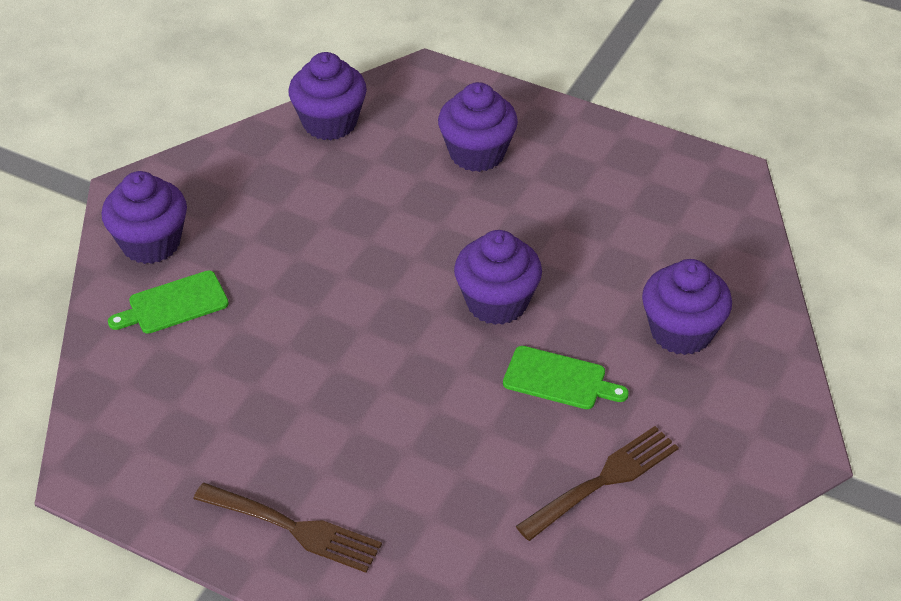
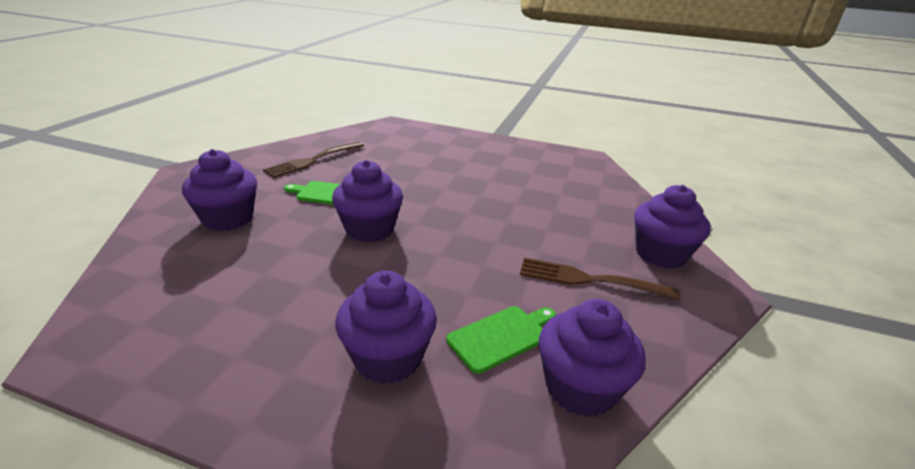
camera: 170 degrees right, 15 degrees down
(174, 304) = (607, 220): green cutting board -> green cutting board (501, 336)
(293, 528) = (475, 146): brown fork -> brown fork (589, 280)

